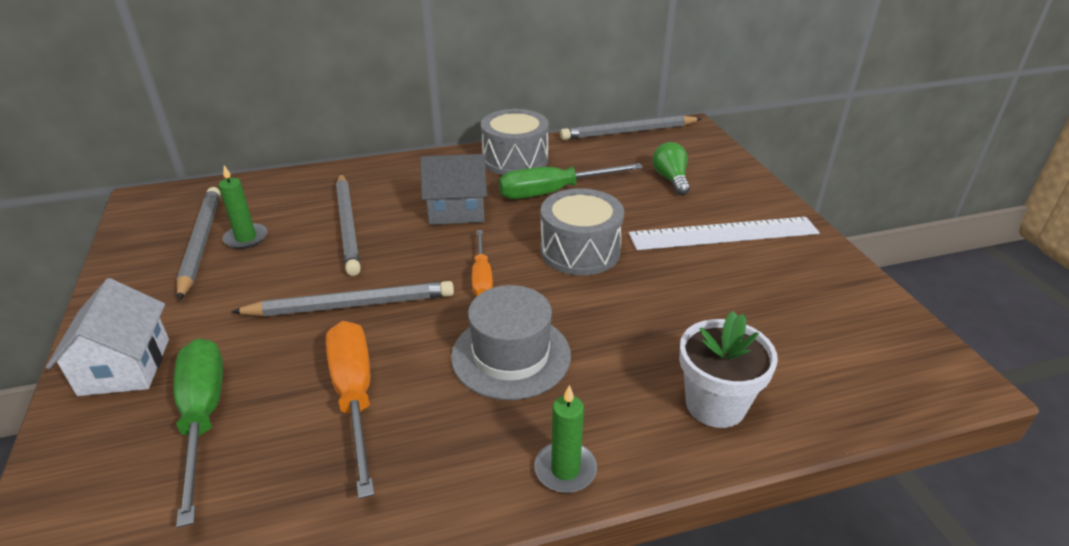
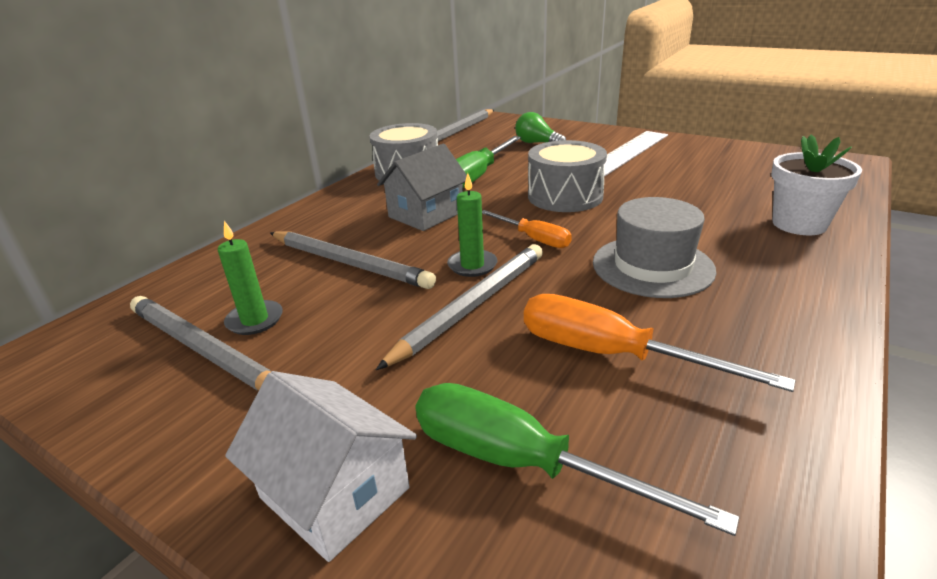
camera: 40 degrees left, 5 degrees down
(565, 469) = (816, 298): green candle -> green candle (472, 265)

